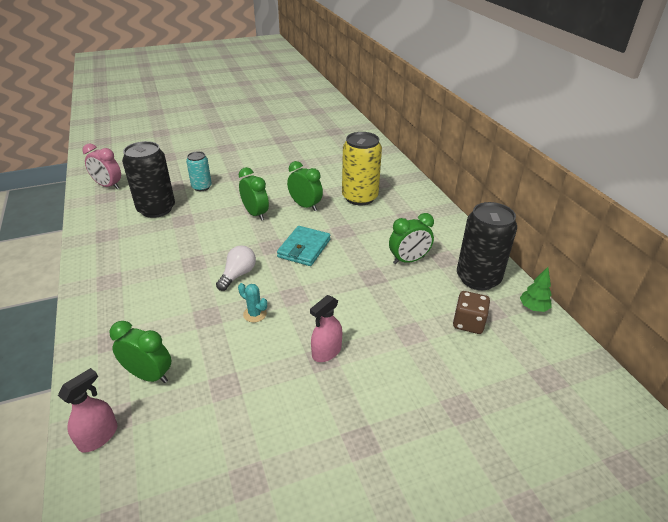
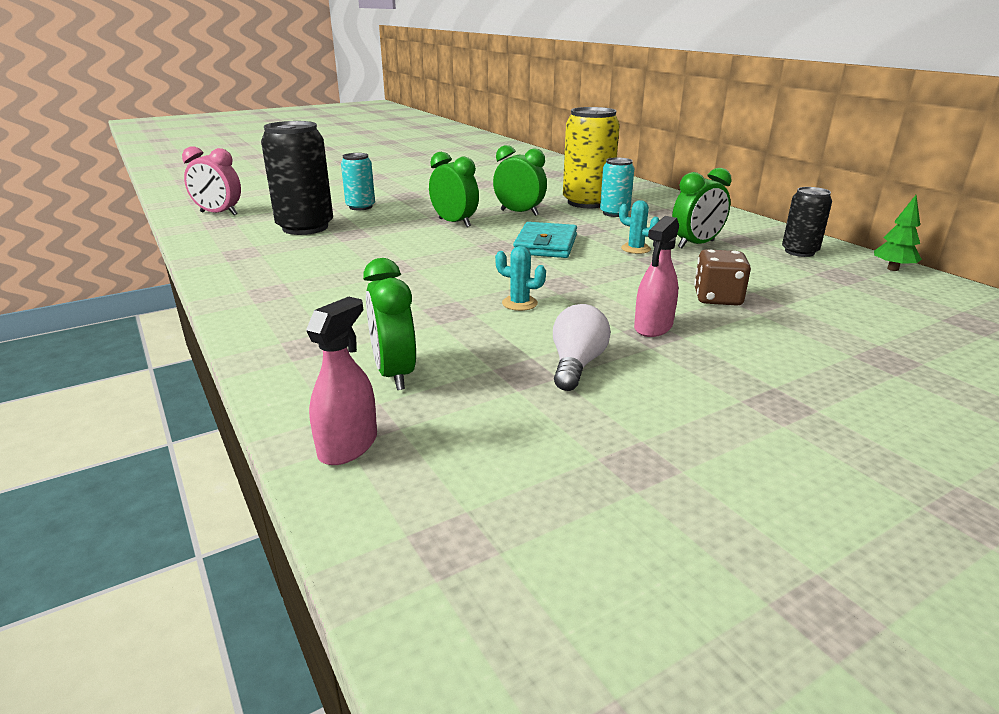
camera: 10 degrees left, 10 degrees down
(149, 375) = (394, 374): green clock -> green clock turned 120 degrees counterclockwise
(238, 275) = (468, 272): white light bulb -> white light bulb (576, 365)
(363, 260) = (635, 249): none -> turquoise cactus
(372, 214) = (614, 213): none -> turquoise can
(468, 323) = (823, 287): brown dice -> brown dice (717, 298)
(478, 278) = (799, 252): black can -> black can, size x0.57

